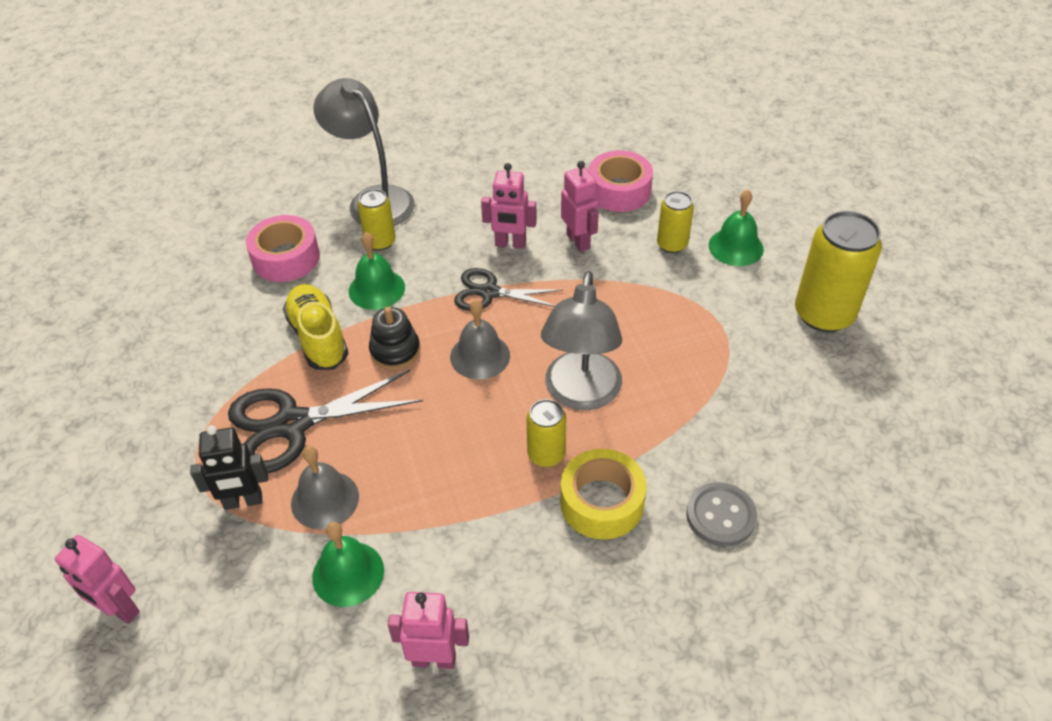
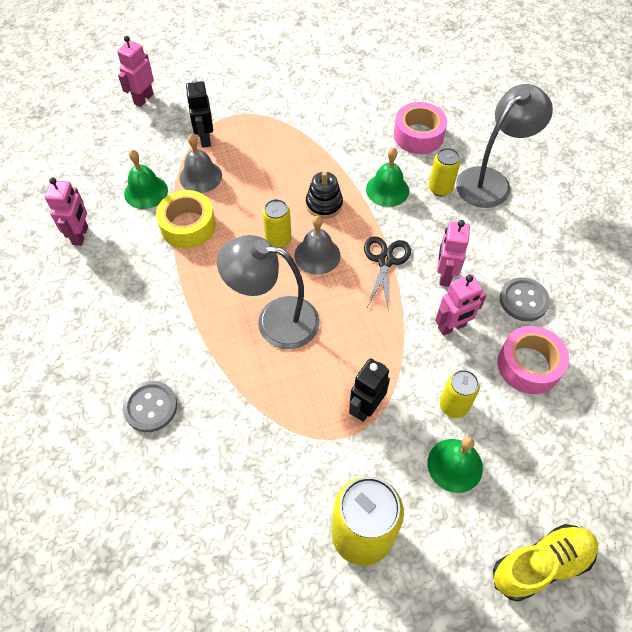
camera: 90 degrees right, 10 degrees up
(292, 424) = (261, 155): black scissors -> none
(318, 338) = (337, 161): yellow shoe -> yellow shoe (541, 564)
(541, 188) = (523, 300): none -> grey button
(546, 454) = (220, 295): yellow can -> yellow can (278, 239)
(601, 502) = (174, 328): yellow tape -> yellow tape (188, 226)
(685, 311) = (366, 407): none -> black robot

